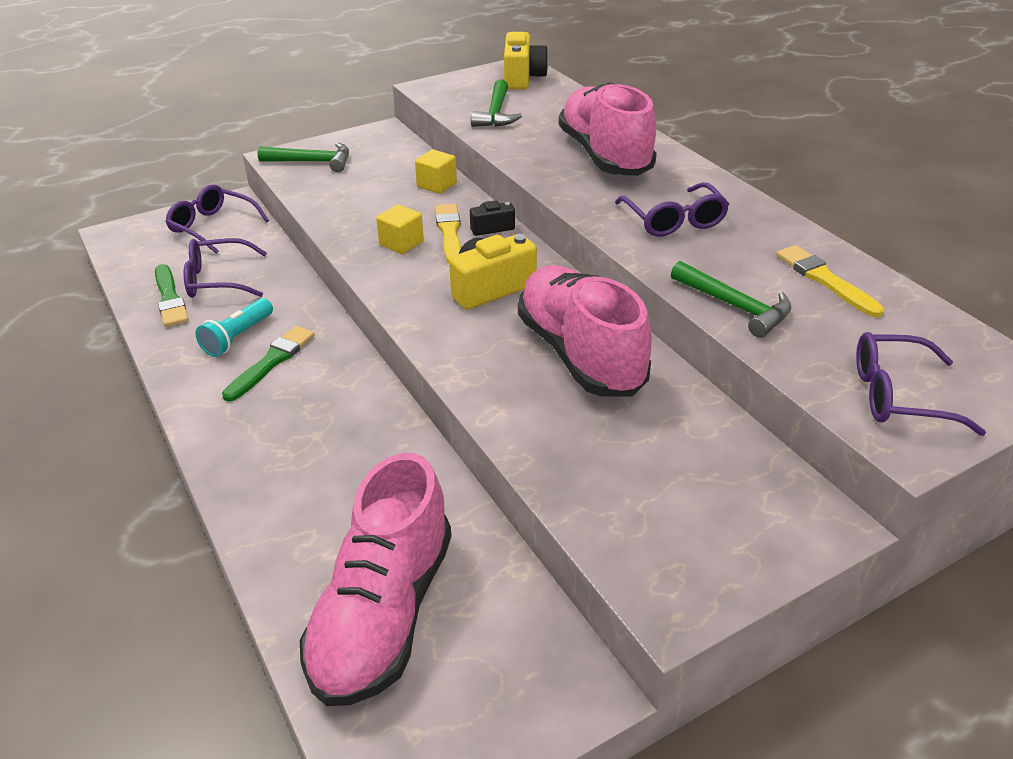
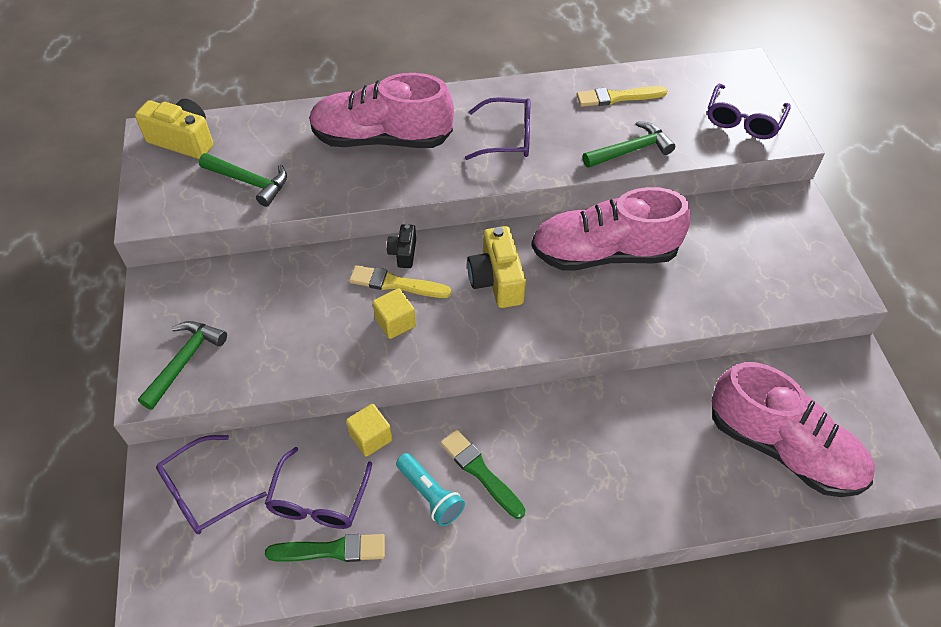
camera: 70 degrees left, 15 degrees up
(437, 185) = (303, 270): yellow cube -> yellow cube (371, 437)

